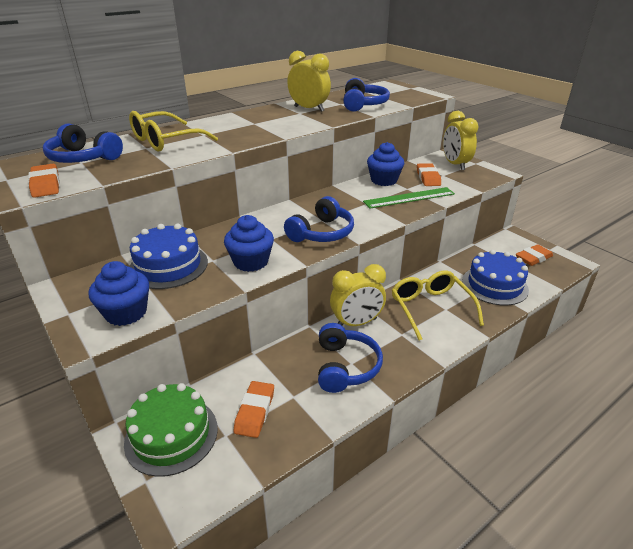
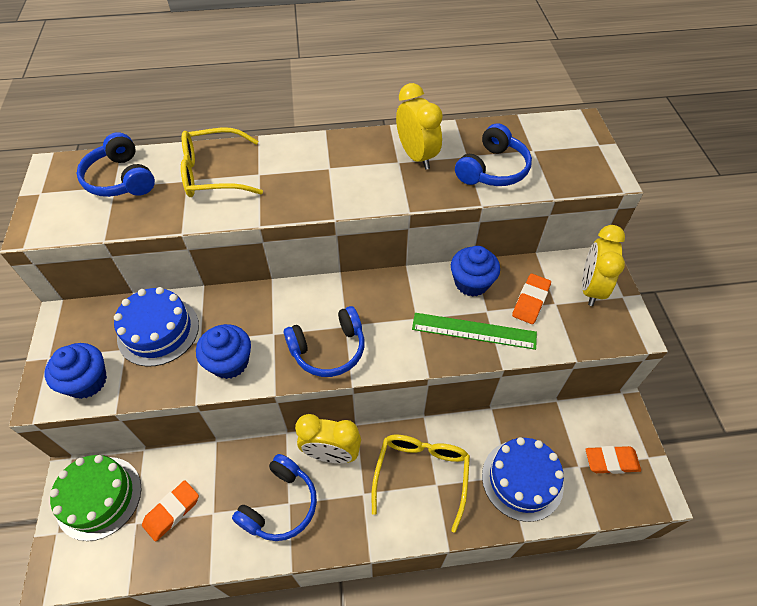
camera: 30 degrees right, 20 degrees up
(46, 185) = (62, 218): orange eraser -> none

